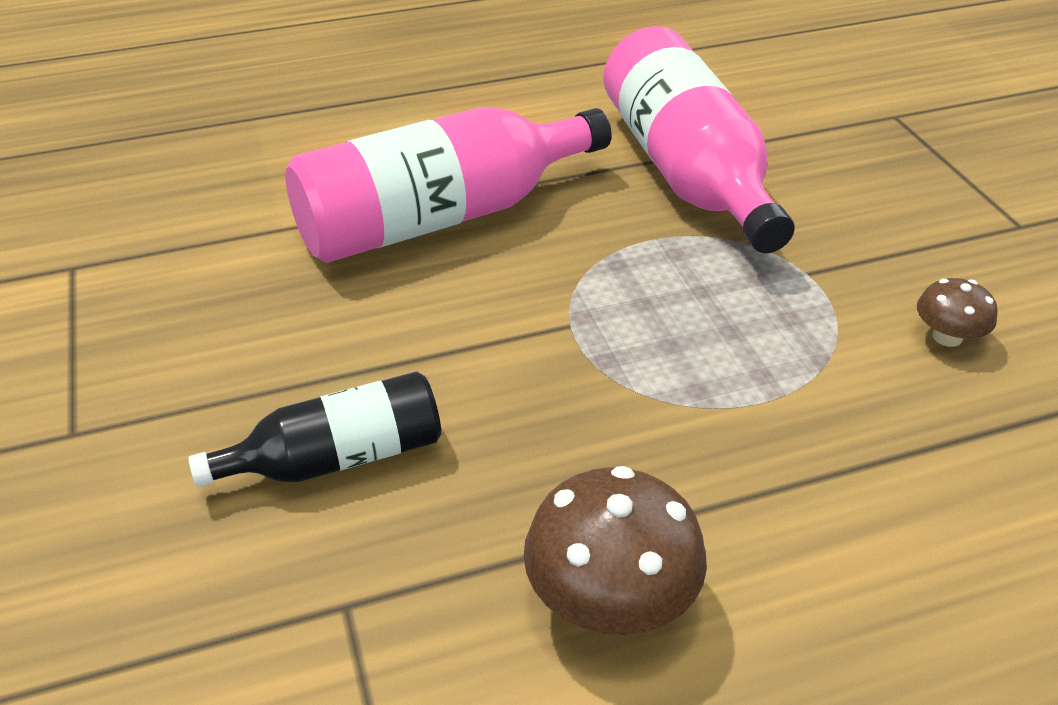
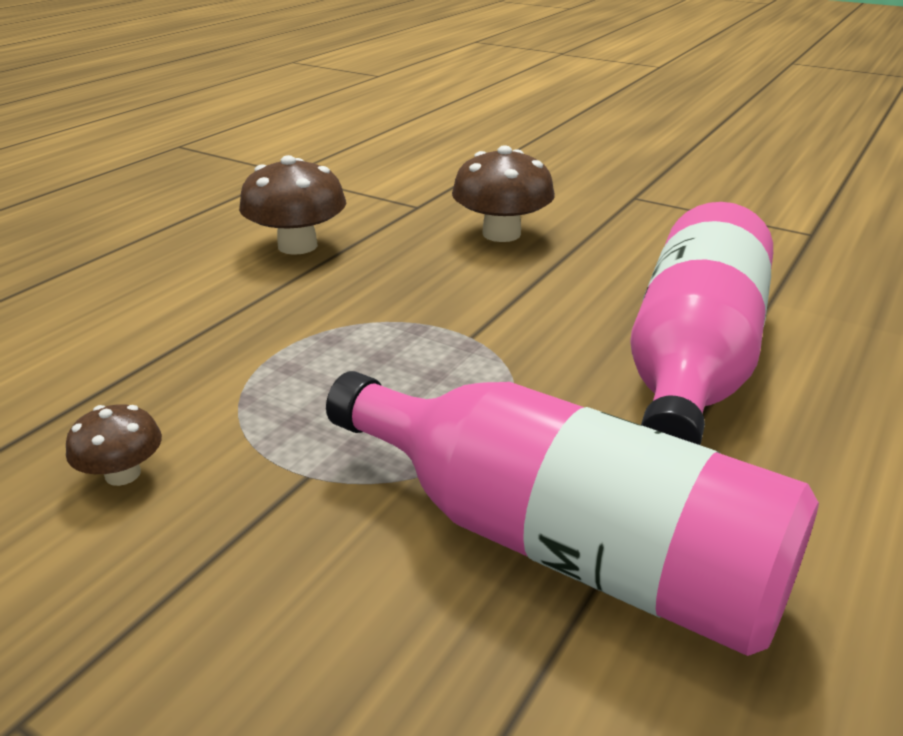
camera: 140 degrees right, 10 degrees down
(338, 458) = (501, 234): black bottle -> brown mushroom

